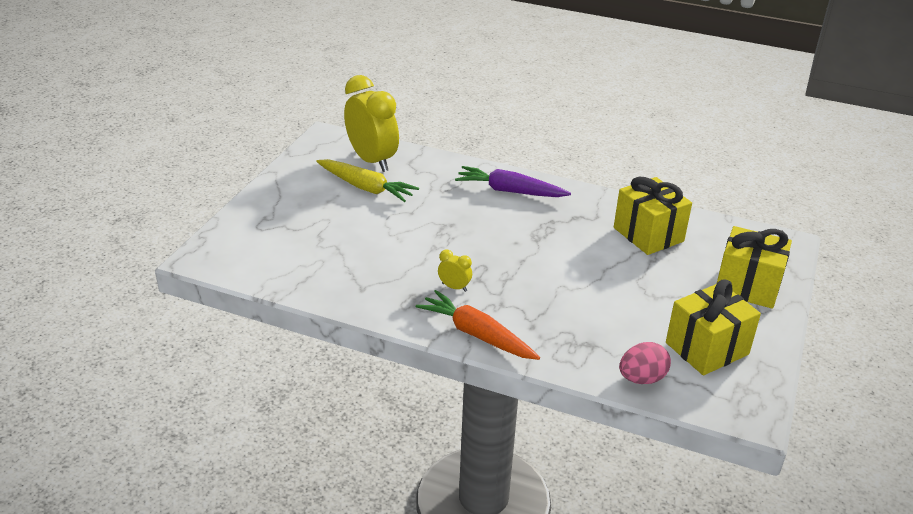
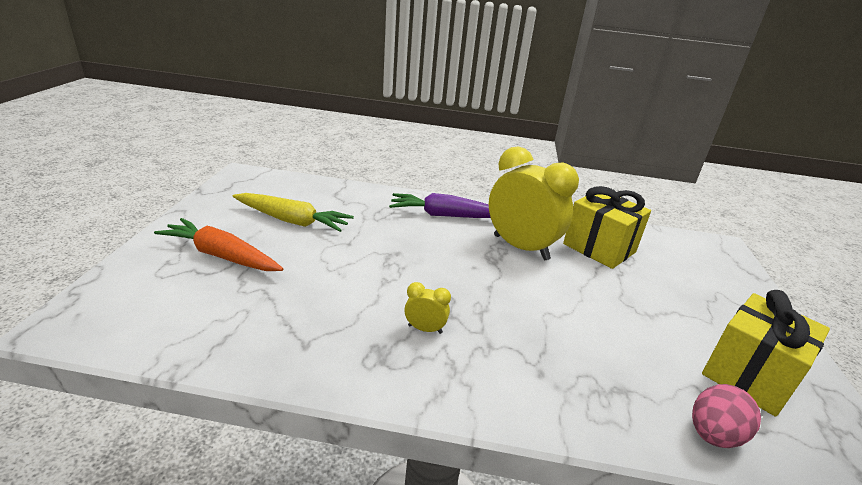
camera: 15 degrees left, 5 degrees down
(372, 160) = (295, 194): yellow clock -> yellow clock (520, 247)
(477, 334) = (478, 396): orange carrot -> orange carrot (221, 256)
(747, 286) = (726, 293): yellow gift -> none

